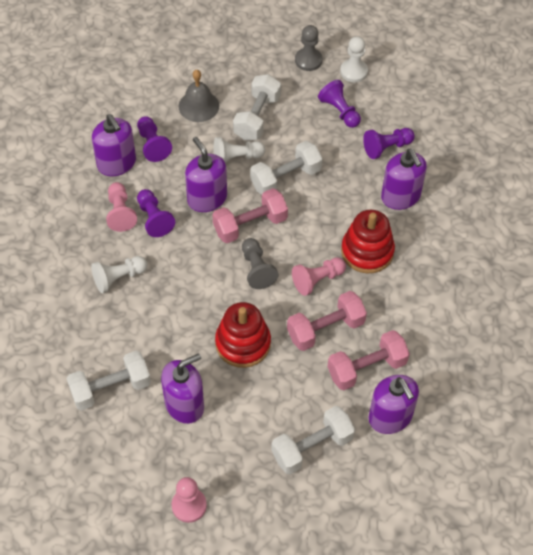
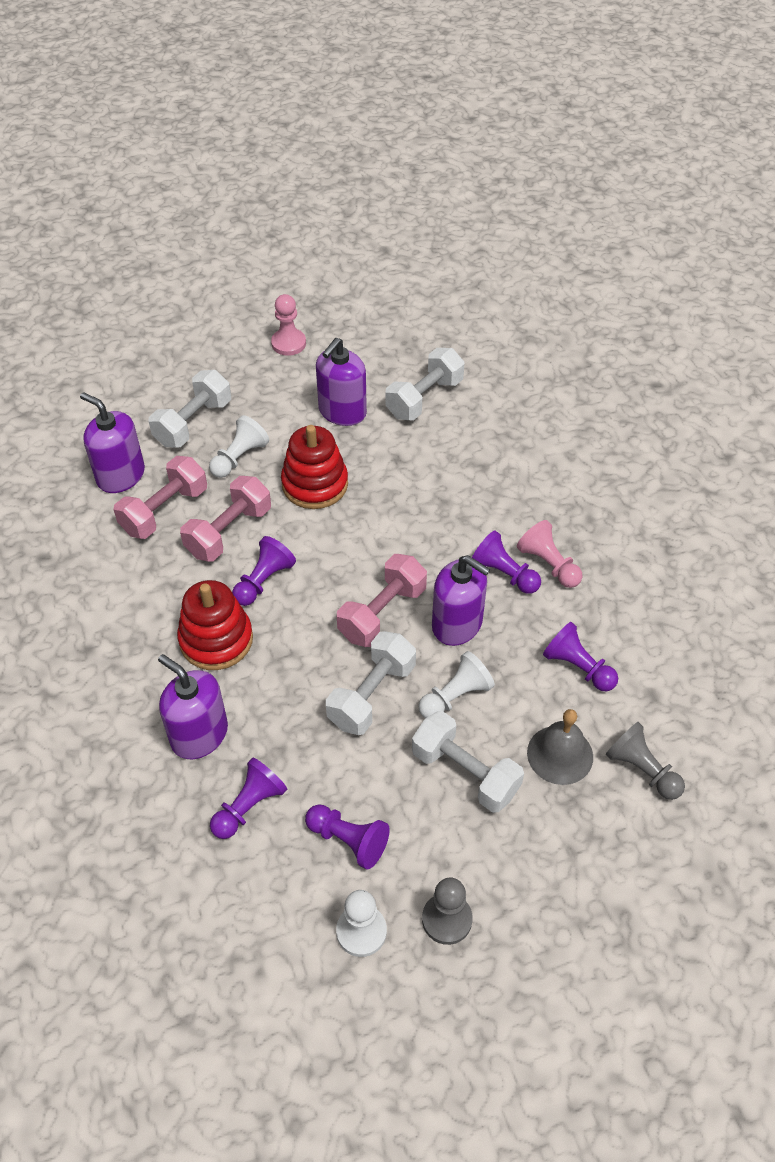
camera: 155 degrees right, 5 degrees down
(117, 163) = (602, 622): purple soap dispenser -> none
(118, 278) = (494, 495): white pawn -> white pawn (239, 458)
(257, 117) = (465, 773): white dumbbell -> white dumbbell turned 45 degrees counterclockwise
(257, 269) = (343, 565): grey pawn -> grey pawn (642, 769)
(317, 280) = (263, 581): pink pawn -> purple pawn

